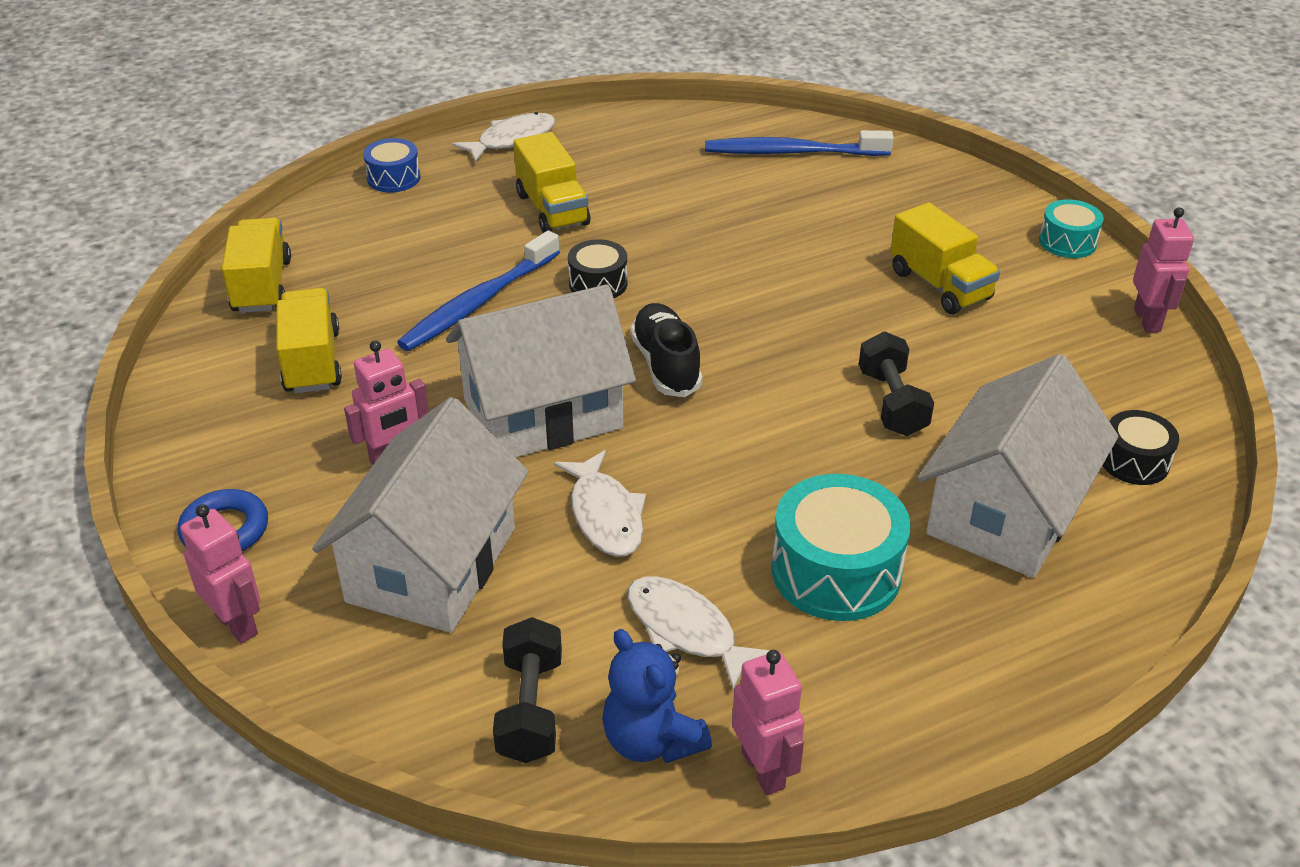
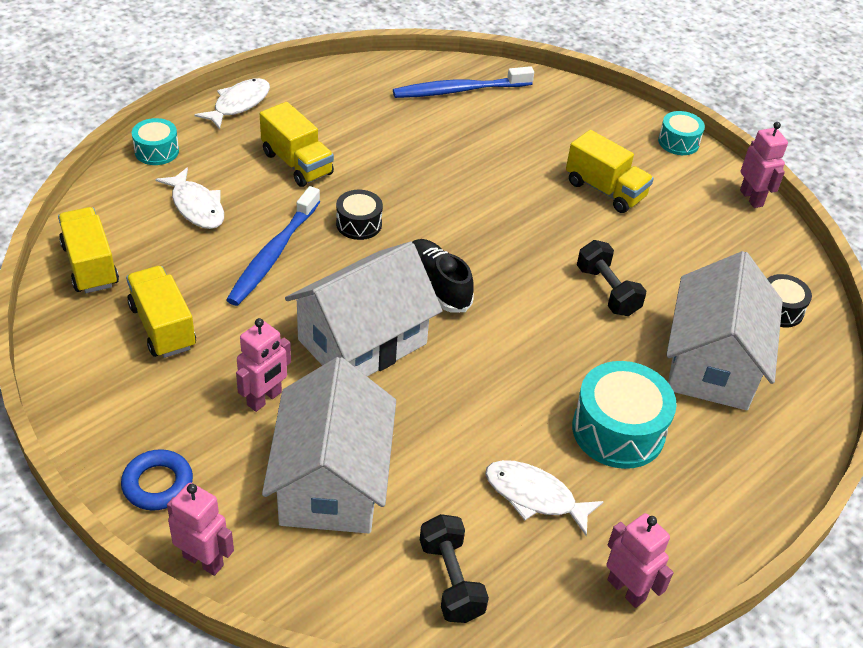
camera: 20 degrees left, 5 degrees up
(393, 178) = (157, 151): blue drum -> turquoise drum
(605, 515) = (442, 417): white fish -> white fish (196, 207)
(651, 740) = (544, 585): blue teddy bear -> none

